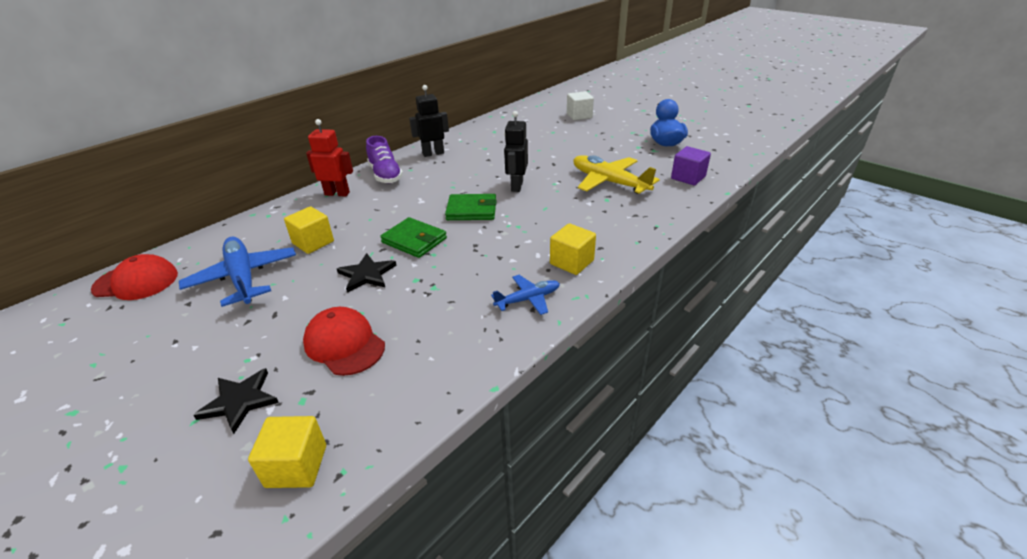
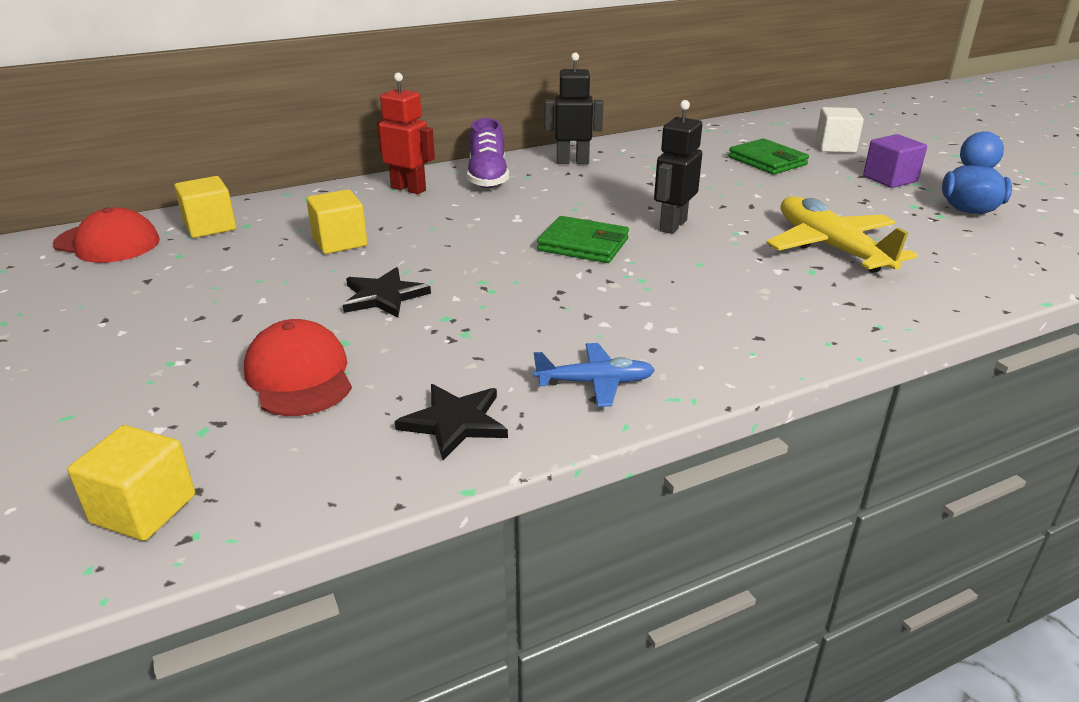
camera: 20 degrees right, 5 degrees down
(239, 401) = (129, 409): black star -> black star (455, 422)
(243, 278) = (228, 265): blue plane -> none
(414, 240) = (476, 267): green wallet -> green wallet (767, 161)
(571, 262) = (697, 347): yellow cube -> yellow cube (210, 227)
(688, 177) = (982, 266): purple cube -> purple cube (890, 179)

